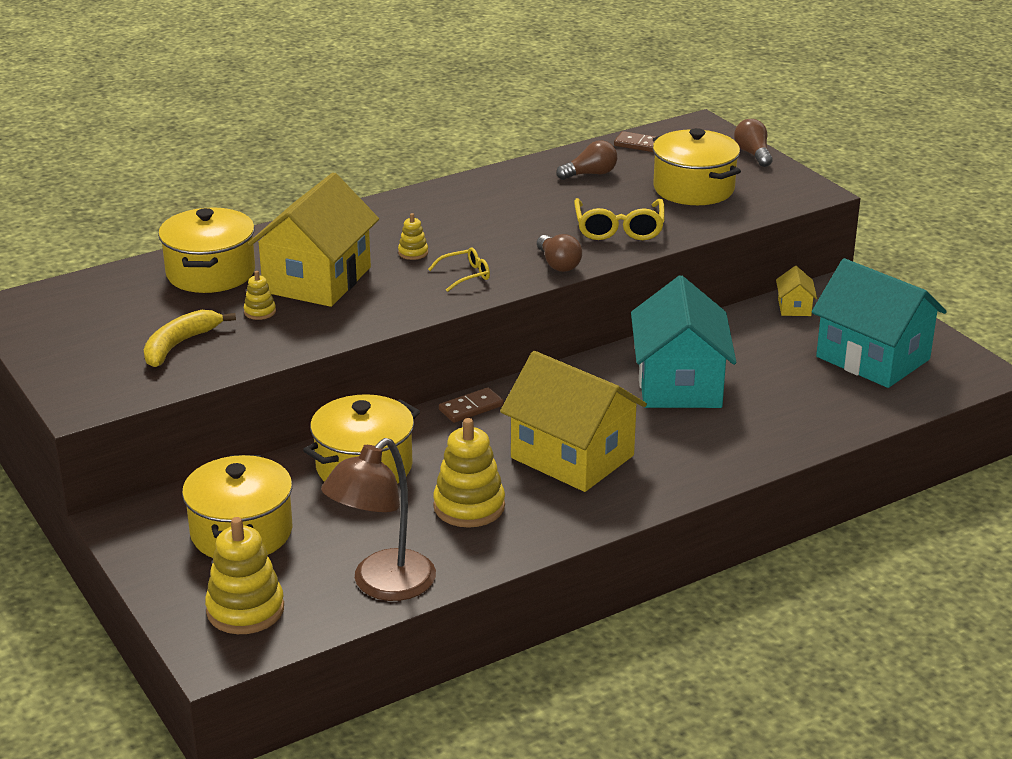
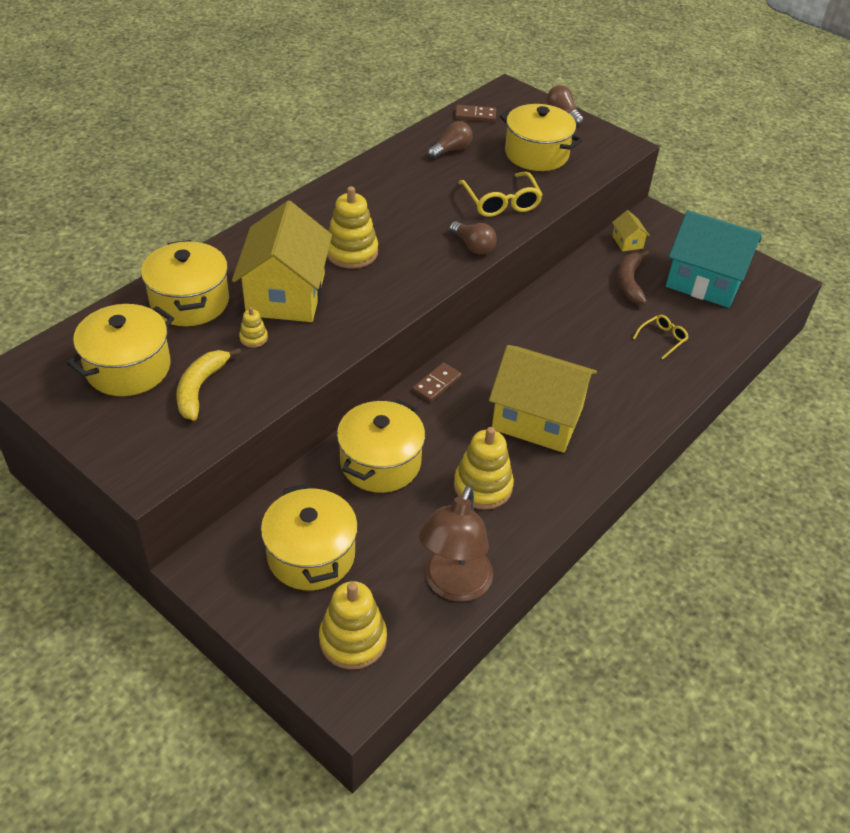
camera: 20 degrees left, 15 degrees up
(116, 318) = (128, 368): none -> yellow pot
(413, 253) = (351, 252): yellow stacking toy -> yellow stacking toy, size x2.08
(465, 275) = (406, 270): yellow glasses -> yellow glasses (662, 339)
(679, 384) = (581, 331): turquoise house -> none
(771, 347) = (629, 282): none -> brown banana

